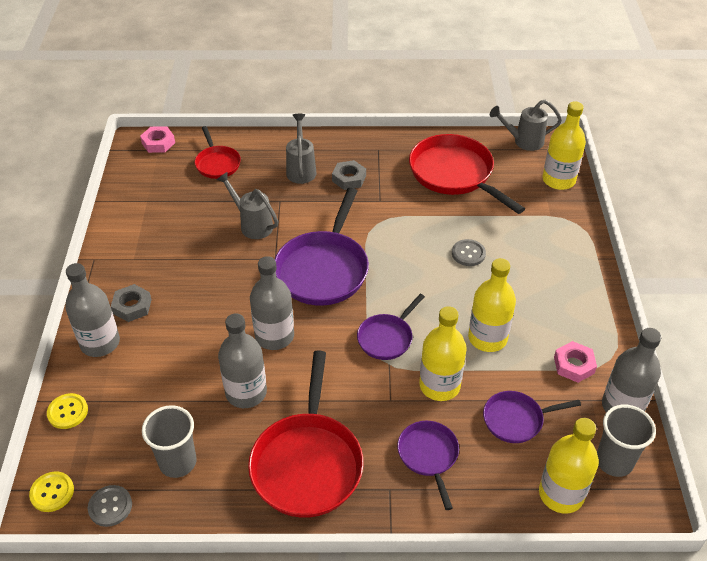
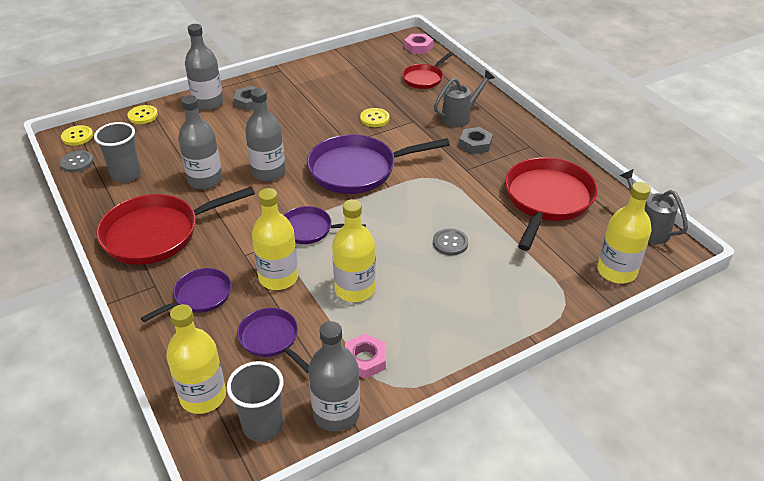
camera: 60 degrees right, 5 degrees down
(252, 224) = (374, 118): grey watering can -> yellow button

